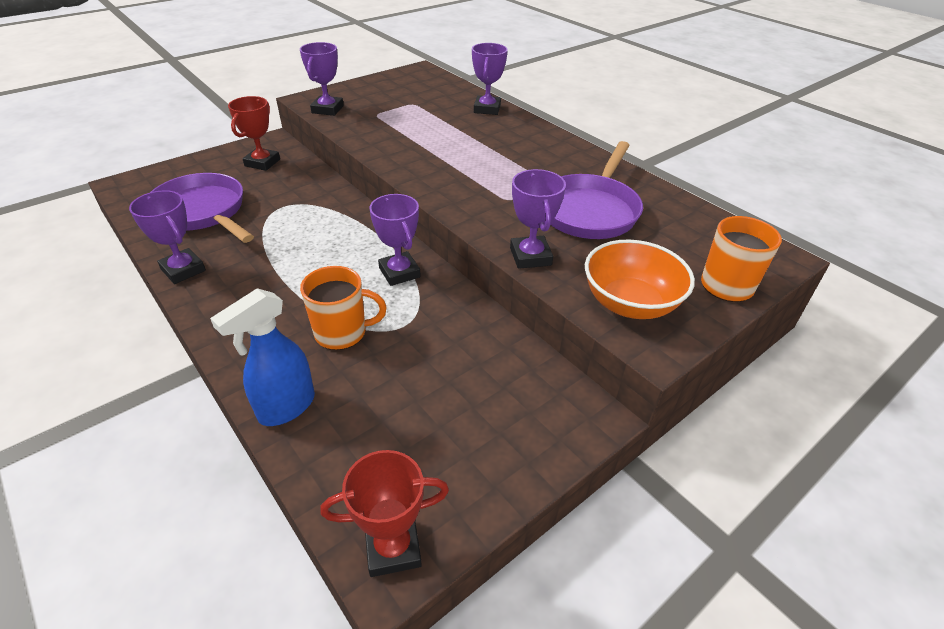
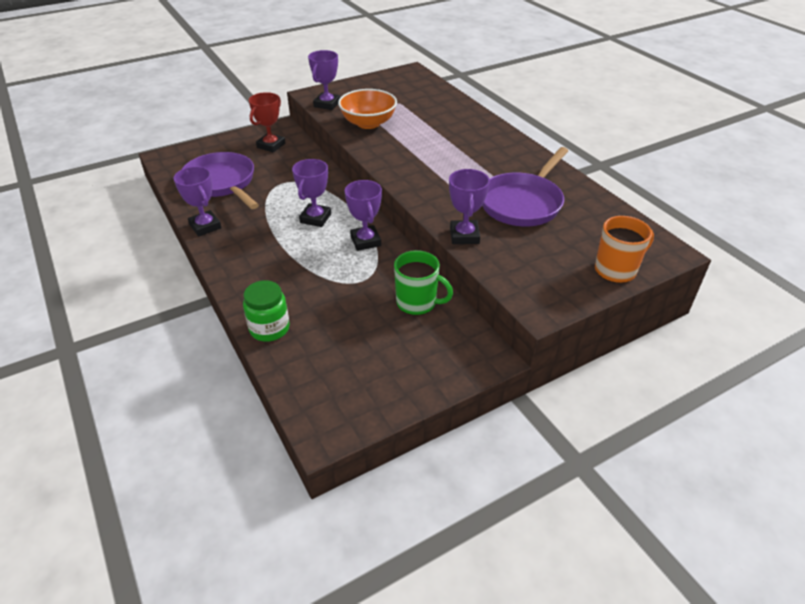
camera: 10 degrees right, 0 degrees up
(286, 407) = (269, 328): blue spray bottle -> green jar
(342, 333) = (316, 282): orange mug -> none
(393, 547) = (329, 422): red trophy -> none
(482, 349) = (417, 303): none -> green mug
(487, 109) = (460, 110): purple trophy -> purple trophy (315, 218)
(630, 303) = (532, 277): orange bowl -> orange bowl (368, 123)

